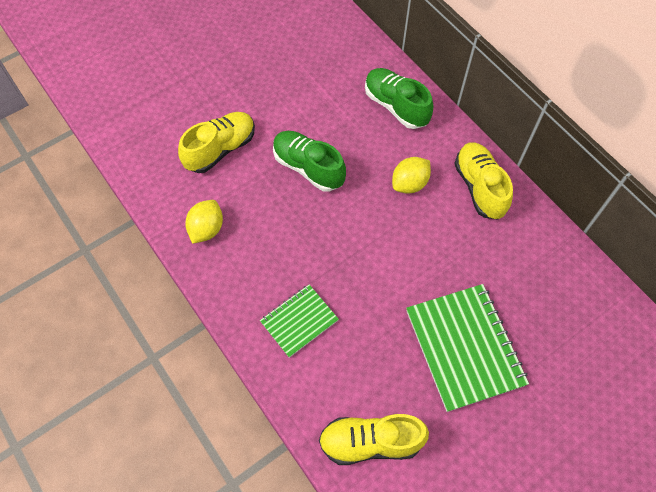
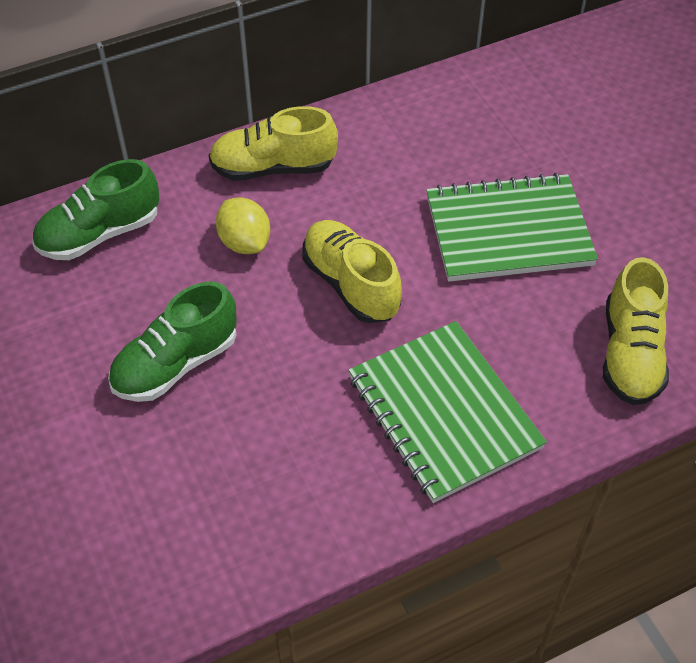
camera: 80 degrees left, 10 degrees down
(206, 229) = (253, 527): yellow lemon -> none
(220, 149) = (95, 489): yellow shoe -> yellow shoe (350, 284)
(299, 321) = (443, 413): green notebook -> green notebook, size x1.73

